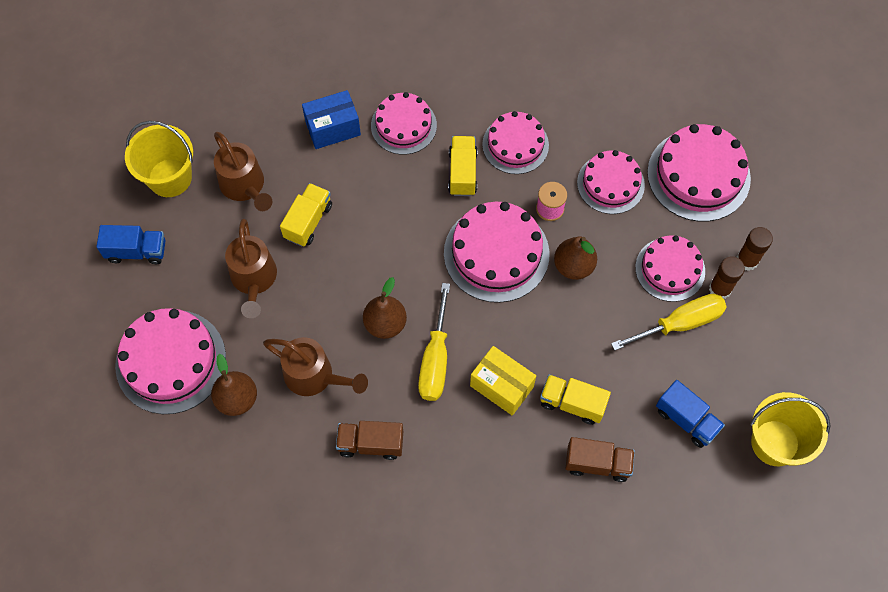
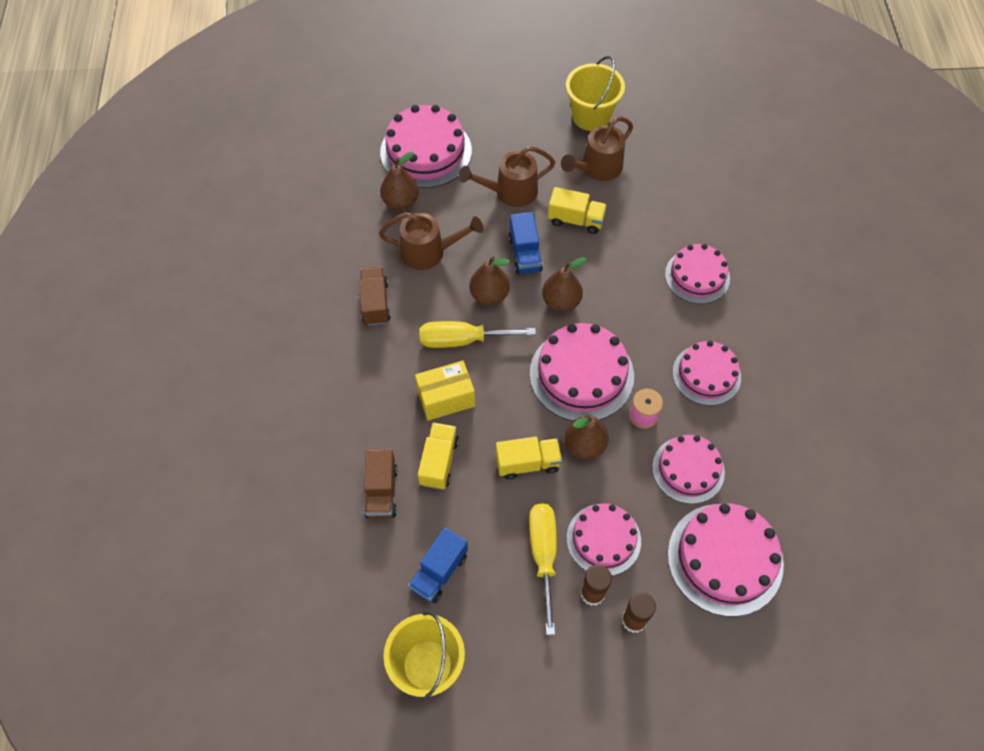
camera: 80 degrees right, 5 degrees down
(137, 251) = (518, 109): blue truck -> blue truck (525, 254)
(315, 377) = (430, 252): brown watering can -> brown watering can turned 105 degrees counterclockwise
(333, 128) = (676, 221): blue box -> none
(408, 256) = (561, 301): none -> brown pear
(462, 173) = (661, 333): yellow truck -> yellow truck (528, 463)
(501, 386) = (446, 398): yellow box -> yellow box turned 45 degrees clockwise
(680, 323) = (543, 555): yellow screwdriver -> yellow screwdriver turned 150 degrees counterclockwise

